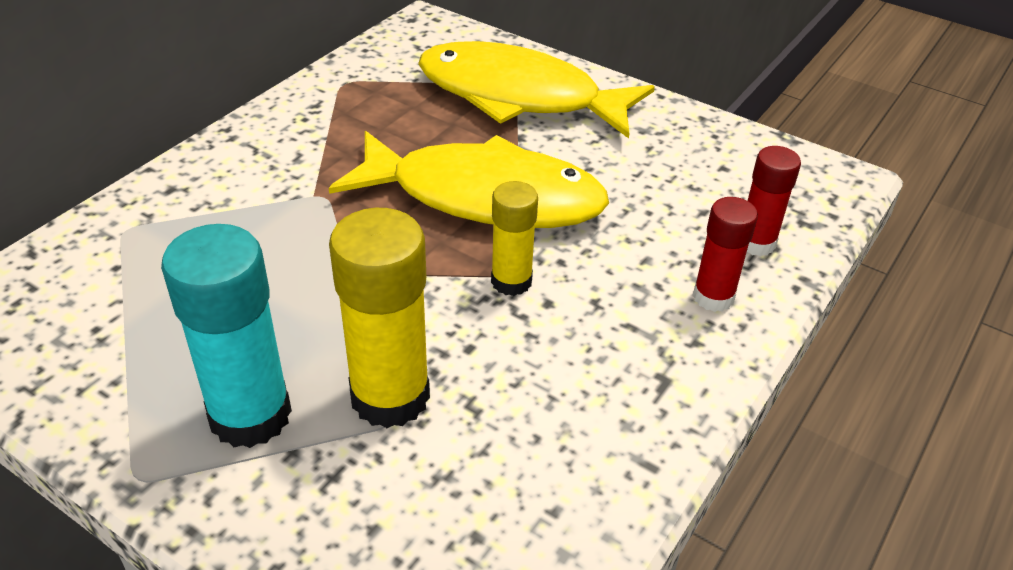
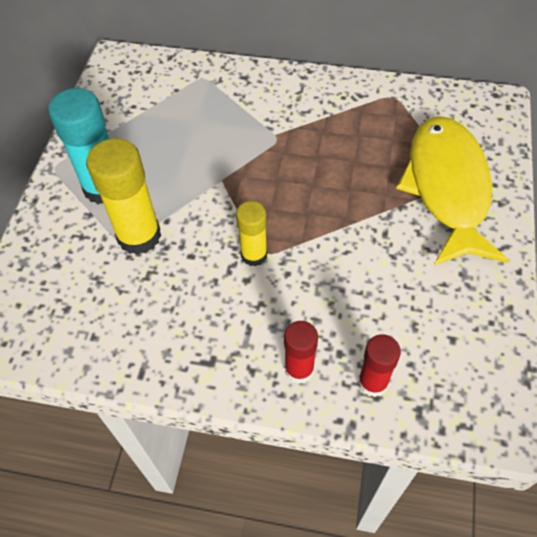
camera: 70 degrees right, 15 degrees up
(484, 197) = (324, 212): yellow fish -> none

